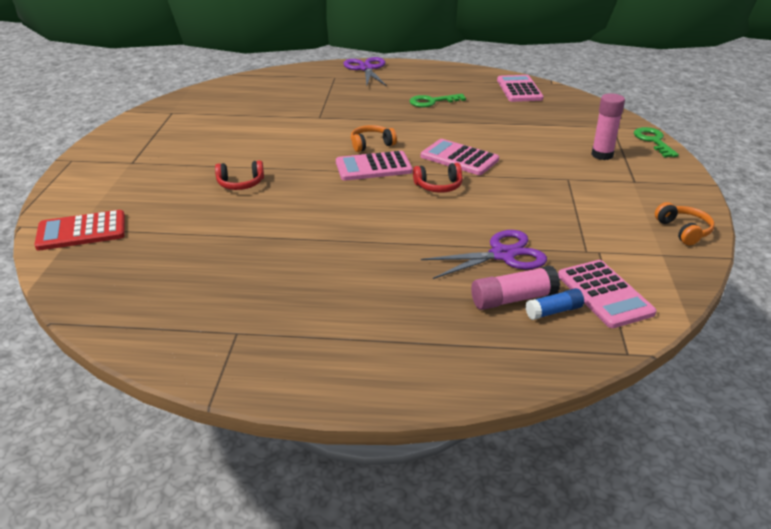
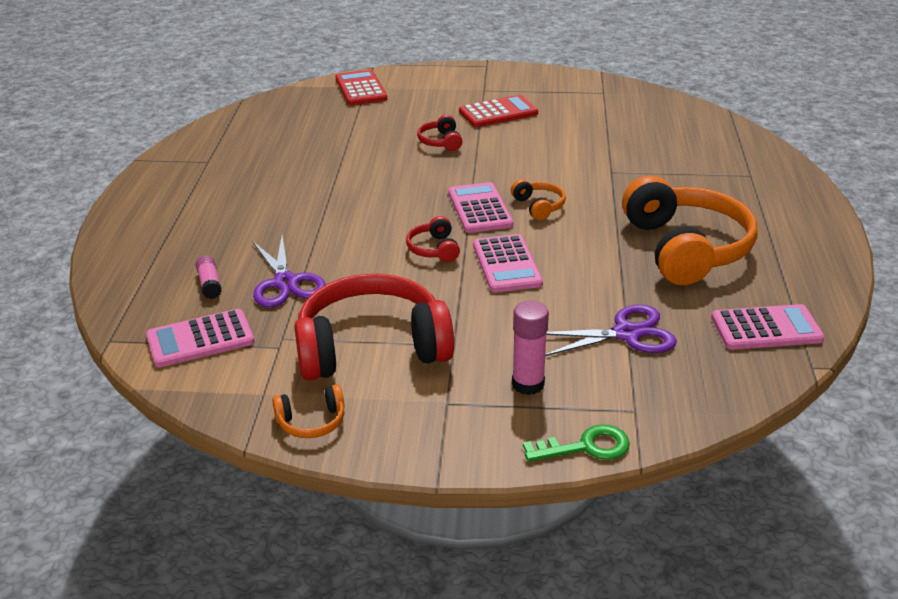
camera: 90 degrees right, 0 degrees up
(189, 156) = (498, 112): none -> red calculator
(366, 68) = (795, 197): purple scissors -> purple scissors (627, 334)
(432, 102) = (686, 248): green key -> orange headphones
(459, 158) = (507, 264): pink calculator -> pink calculator turned 135 degrees clockwise
(513, 299) = (209, 284): pink glue stick -> pink glue stick, size x0.66
(553, 311) = (183, 305): blue glue stick -> none
(584, 210) = (371, 347): none -> red headphones

